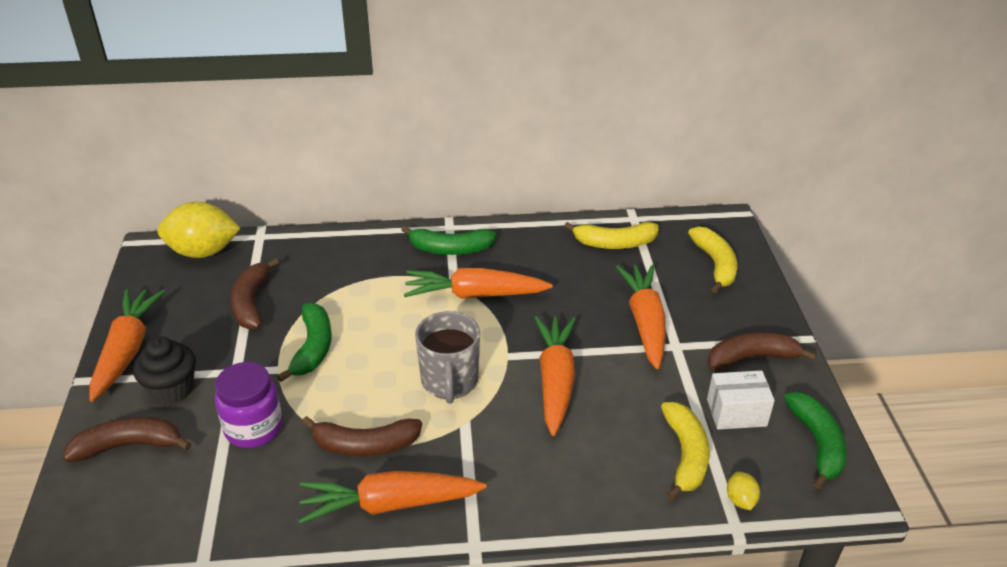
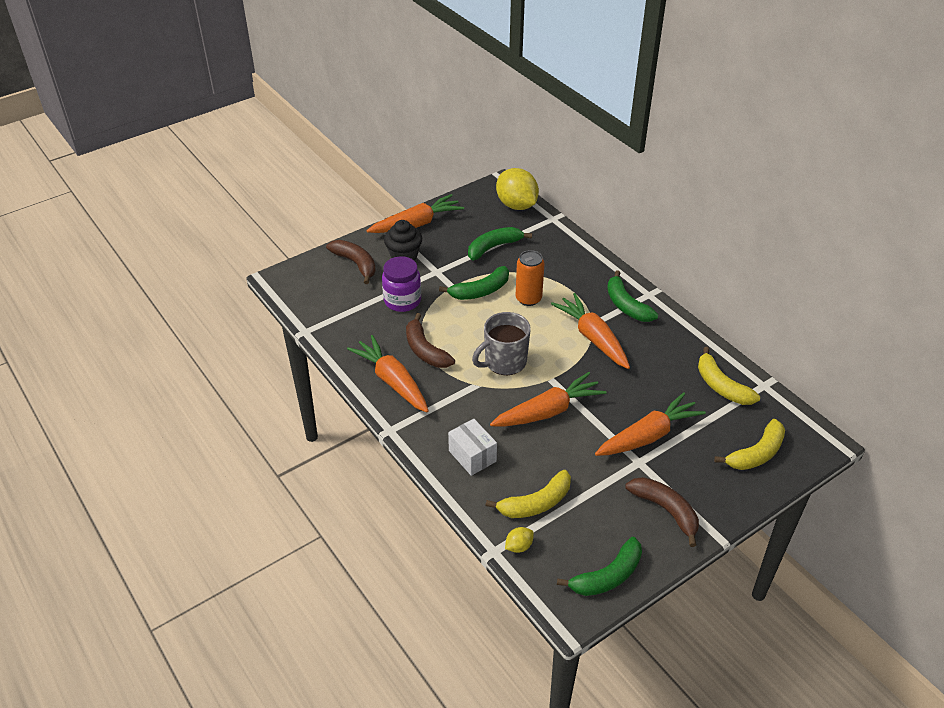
camera: 60 degrees right, 5 degrees up
(251, 303) = (493, 247): brown banana -> green banana
(367, 314) = (528, 299): none -> orange can
(736, 413) = (599, 519): white box -> white box (472, 456)

